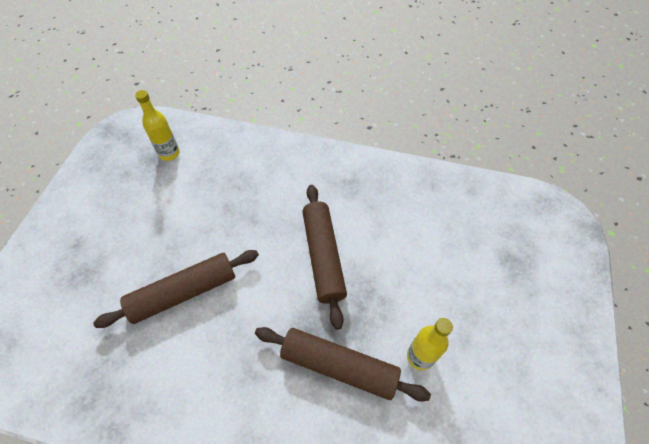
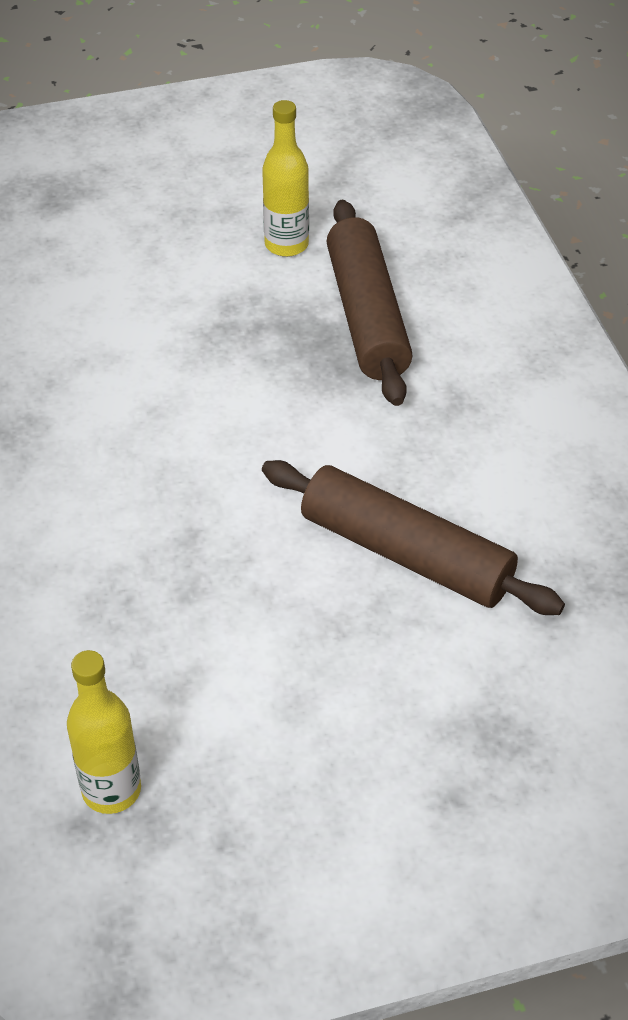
camera: 120 degrees left, 10 degrees down
(323, 256) = (200, 404): brown rolling pin -> none

